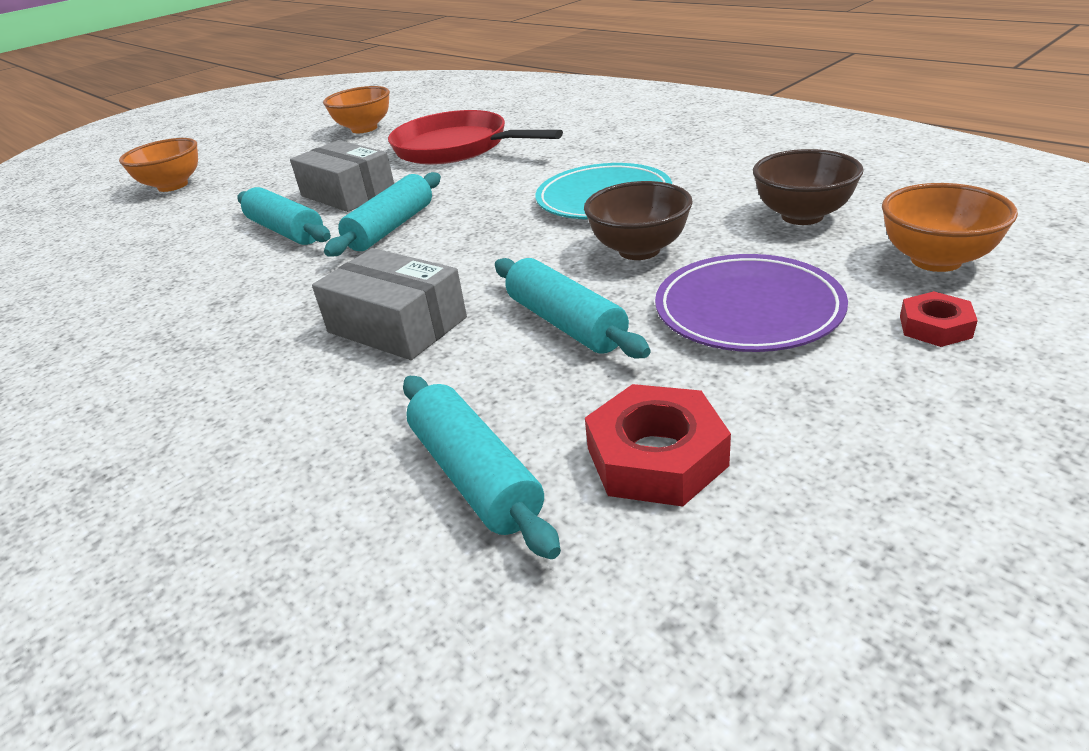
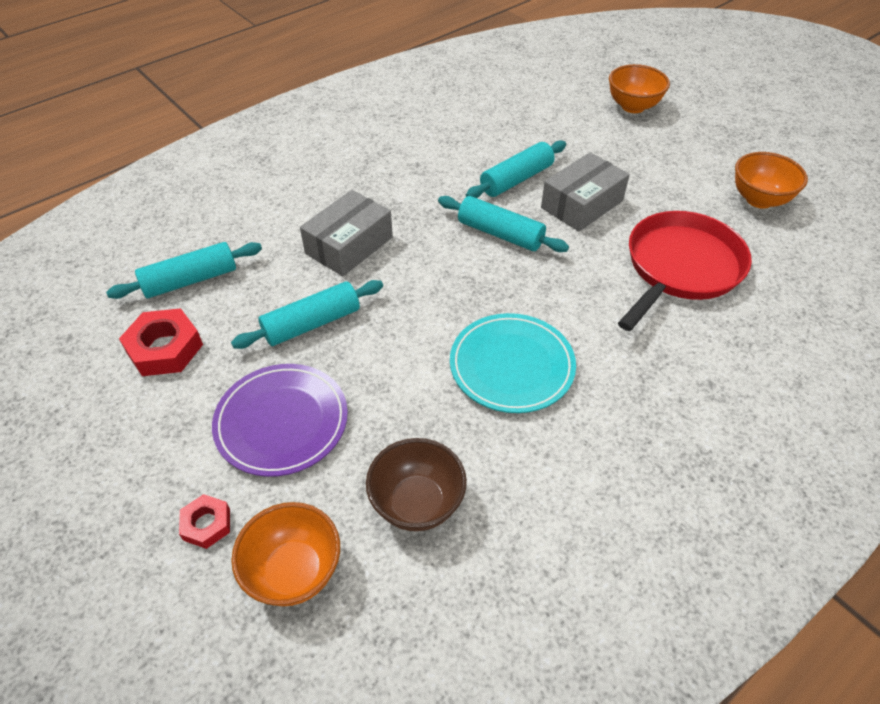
camera: 90 degrees right, 15 degrees up
(639, 250) = (399, 376): brown bowl -> none

